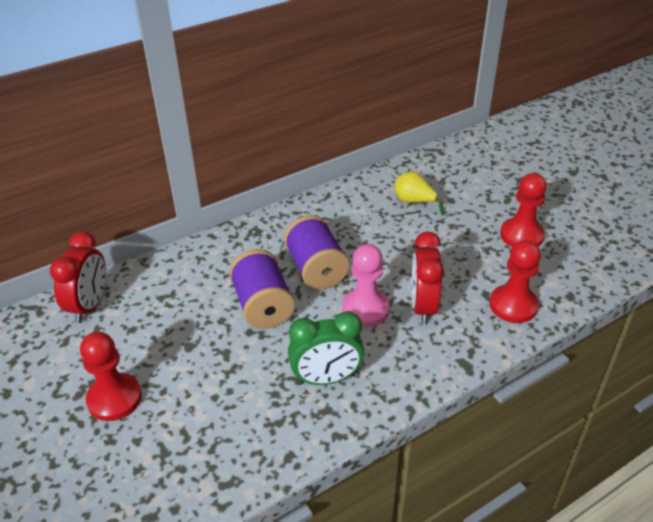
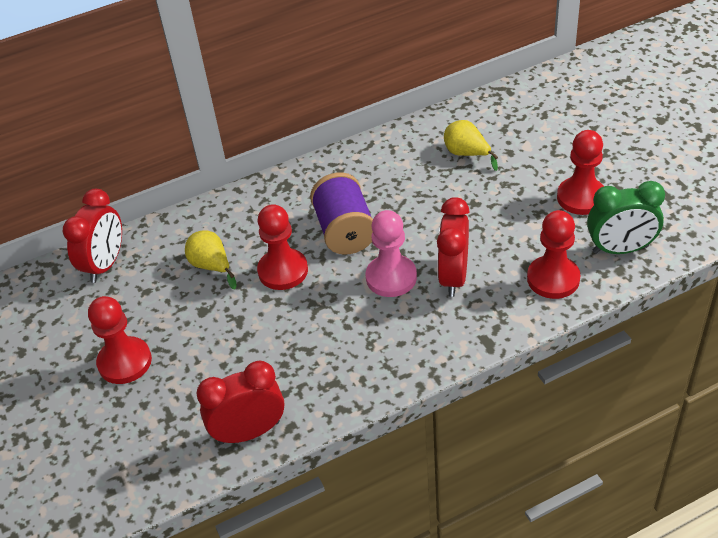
camera: 10 degrees right, 5 degrees up
(194, 304) = (212, 266): none -> yellow pear
(248, 464) = (249, 432): none -> red clock
(263, 306) = (283, 271): purple spool -> red pawn
(326, 379) = (338, 351): green clock -> green clock (620, 249)

